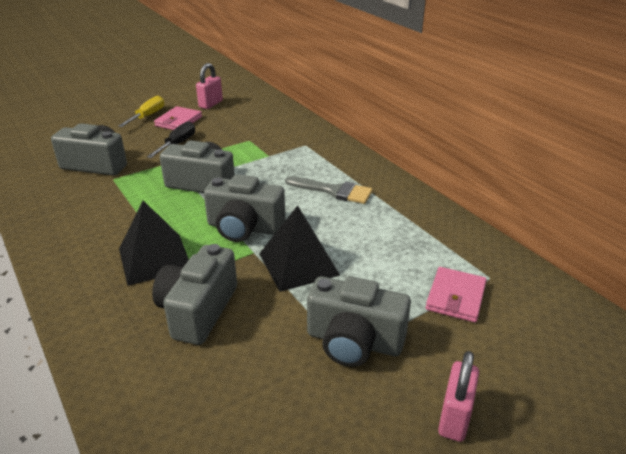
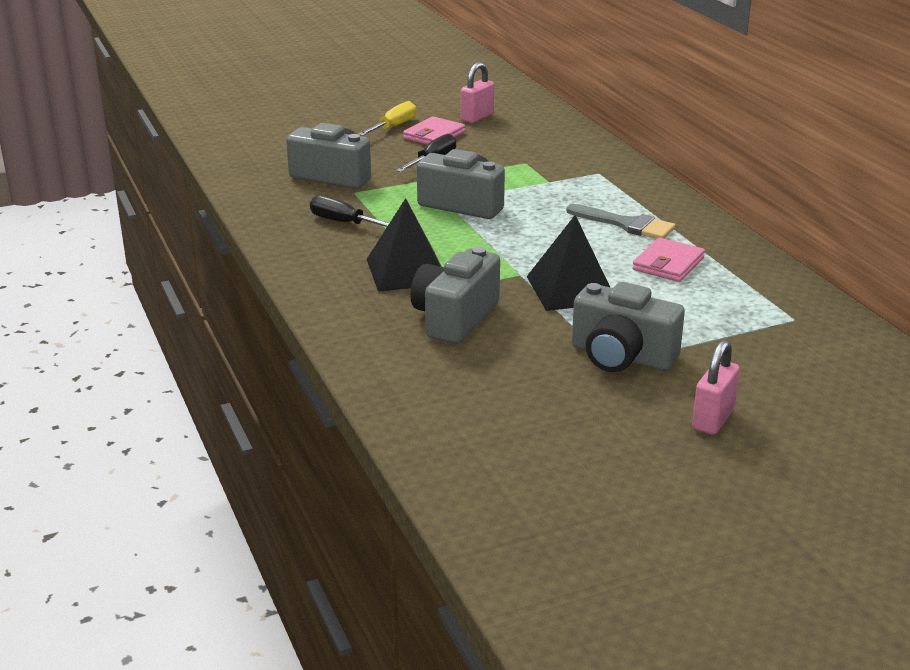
camera: 10 degrees right, 5 degrees down
(101, 210) = (344, 223): none -> black screwdriver
(244, 227) = (511, 251): grey camera -> none
(456, 297) = (747, 332): pink wallet -> pink wallet (668, 264)

